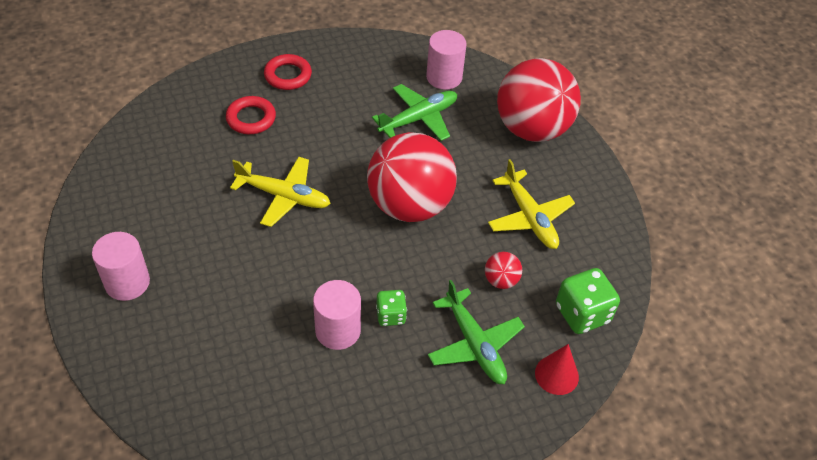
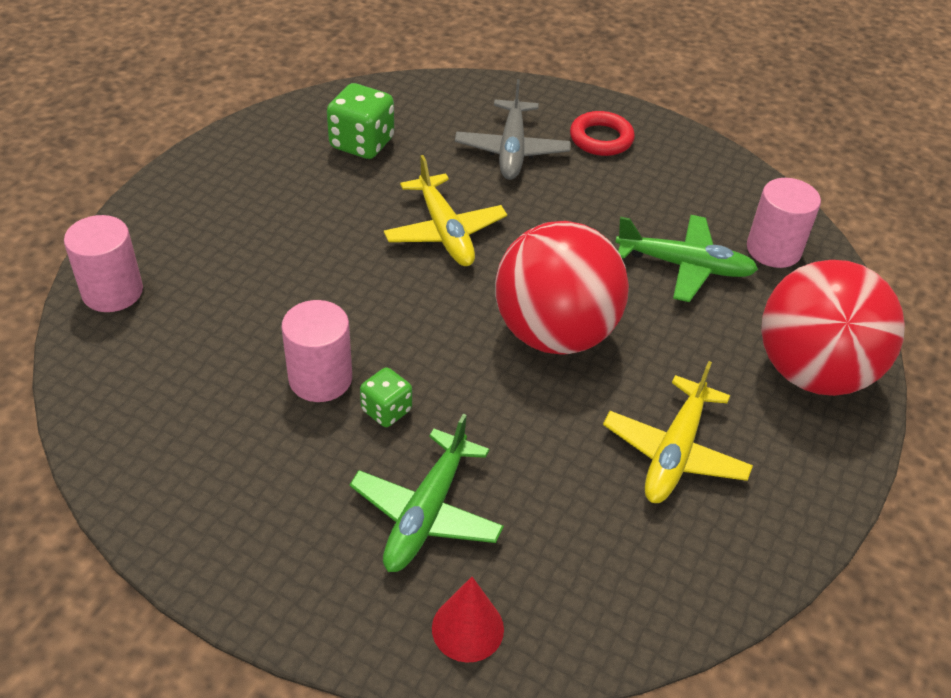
camera: 50 degrees right, 5 degrees down
(127, 282) = (221, 196): pink cylinder -> pink cylinder (112, 292)
(251, 118) = (512, 149): red ring -> grey plane
(501, 280) = (547, 482): red ball -> none
(582, 314) = (591, 600): green dice -> green dice (362, 144)

